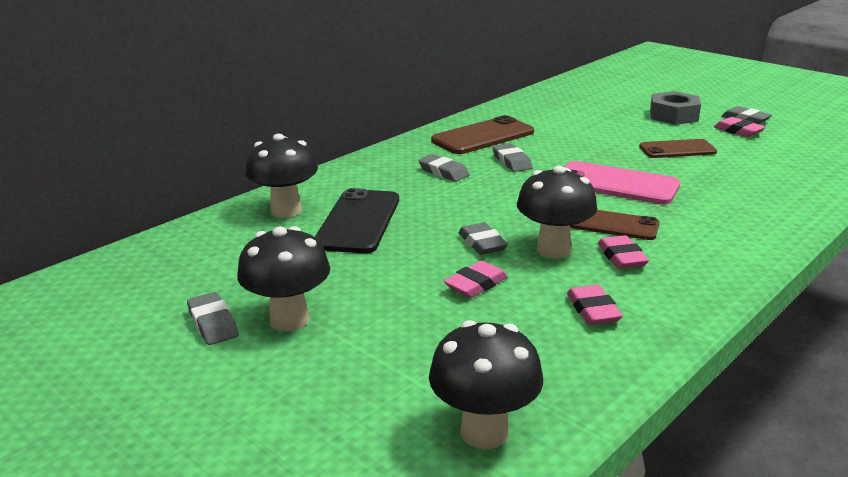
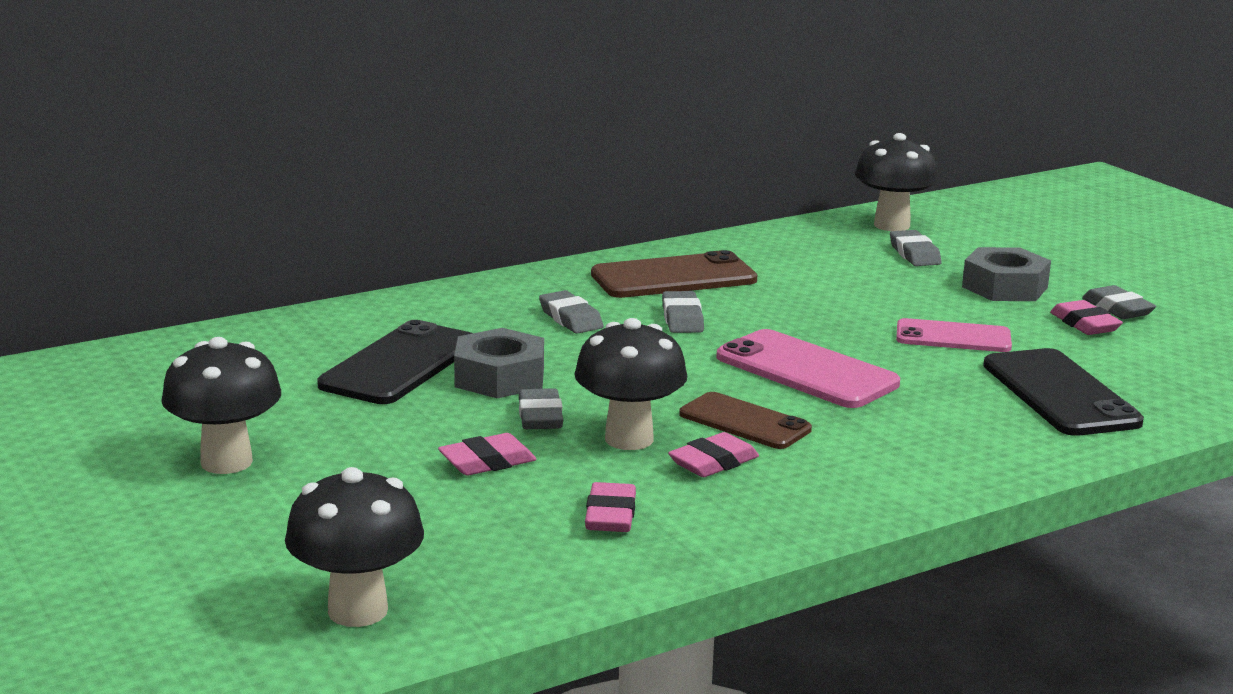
camera: 15 degrees right, 5 degrees down
(213, 323) = (136, 450): grey eraser -> grey eraser (914, 254)
(286, 211) = (317, 337): black mushroom -> black mushroom (891, 225)
(432, 220) = (500, 377): none -> grey nut
(621, 257) = (713, 462): pink eraser -> pink eraser turned 45 degrees clockwise
(677, 149) = (953, 337): brown phone -> pink phone
(771, 175) = (1060, 393): none -> black phone

